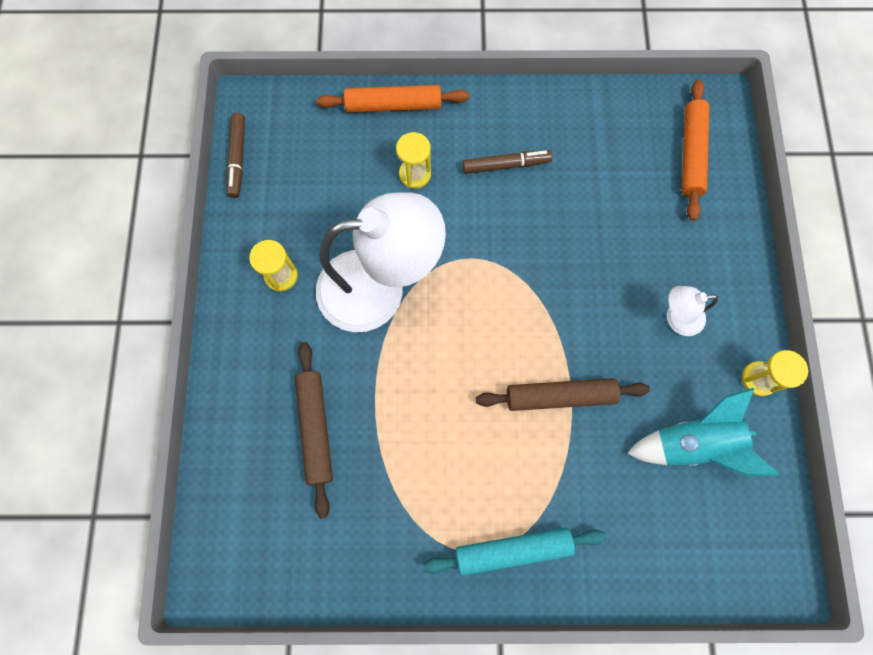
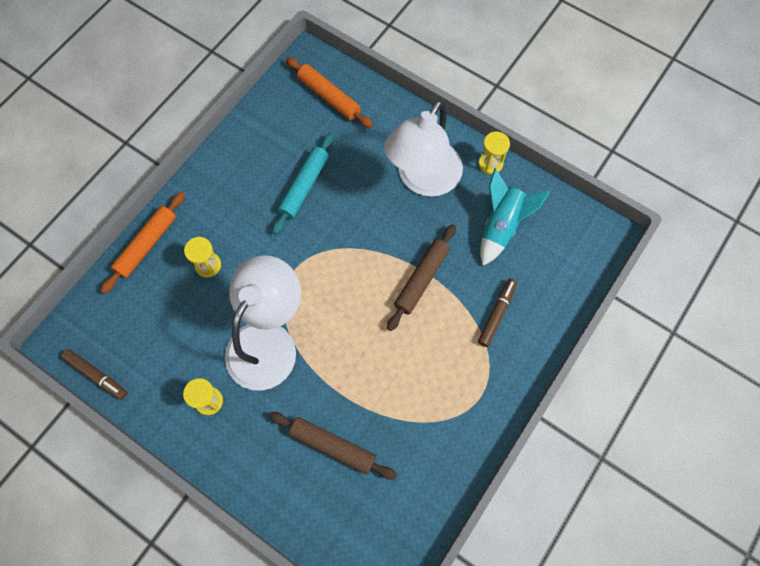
camera: 55 degrees left, 5 degrees down
(506, 165) = (248, 205): brown marker -> brown marker (497, 314)
(513, 550) = (494, 372): turquoise rolling pin -> turquoise rolling pin (304, 186)
(676, 318) = (423, 180): white lamp -> white lamp, size x2.24

